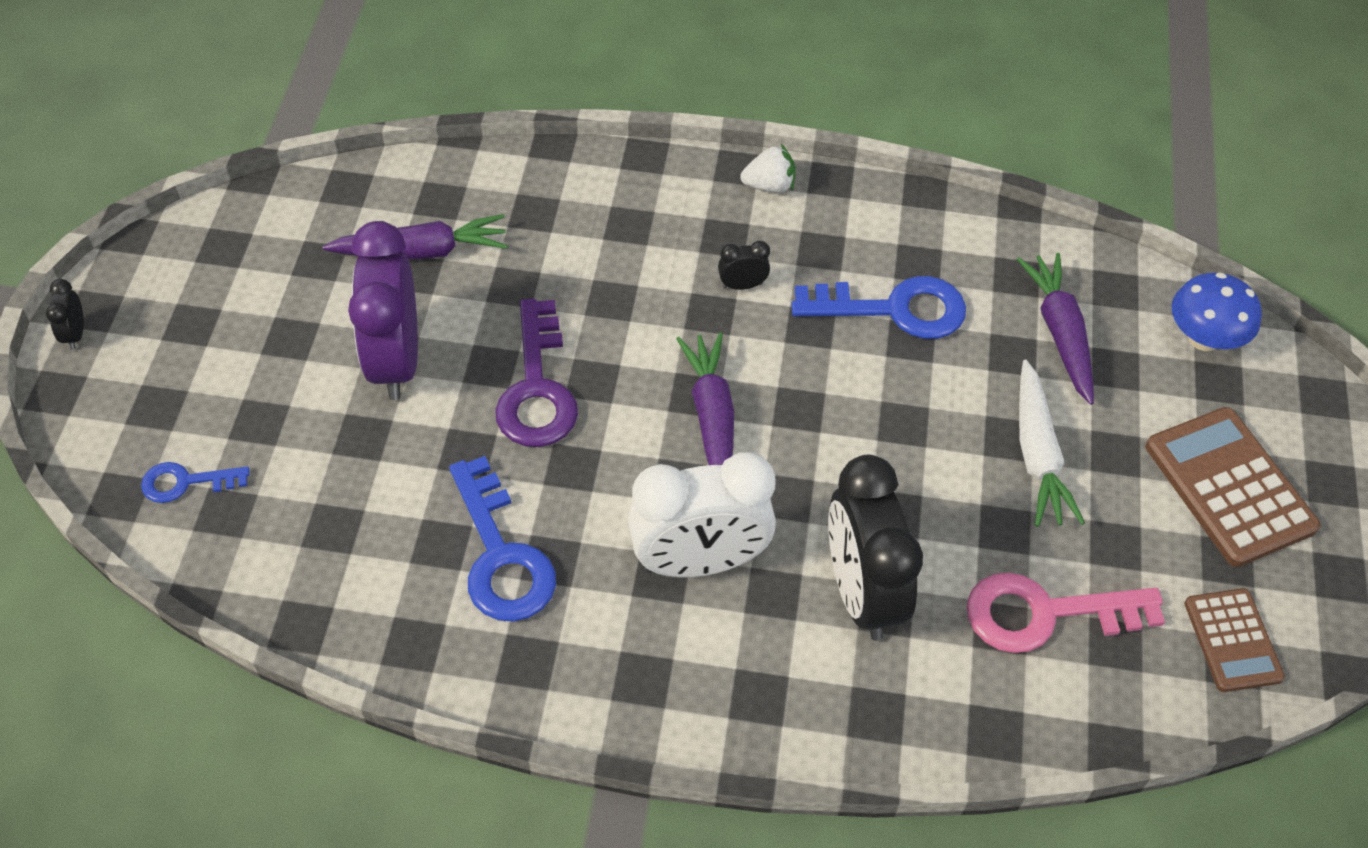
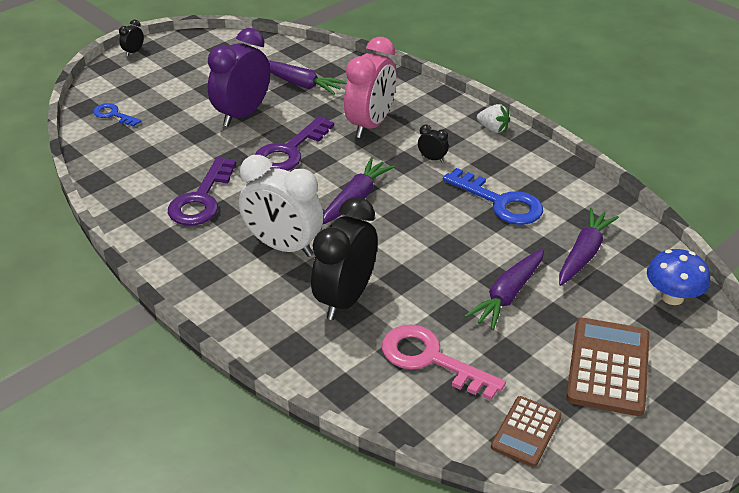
camera: 40 degrees right, 15 degrees down
(500, 555) = (201, 199): blue key -> purple key
(602, 272) = (370, 125): none -> pink clock
(1037, 454) = (508, 295): white carrot -> purple carrot

